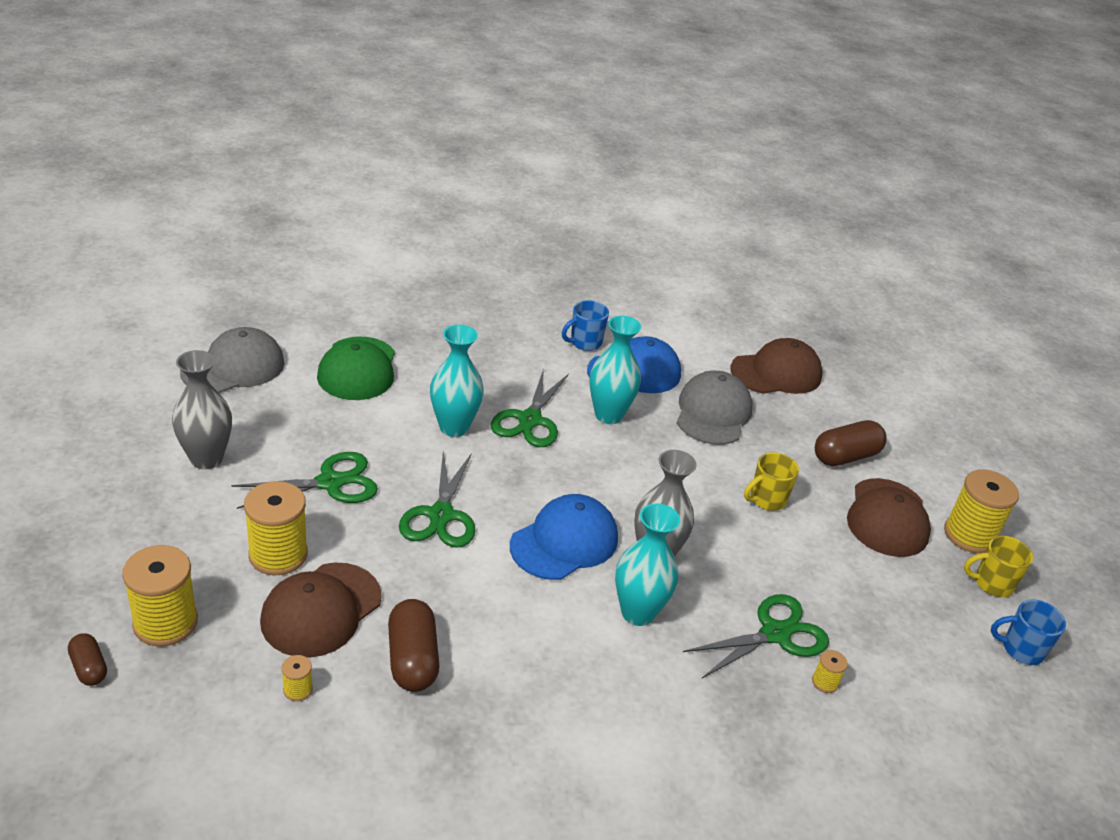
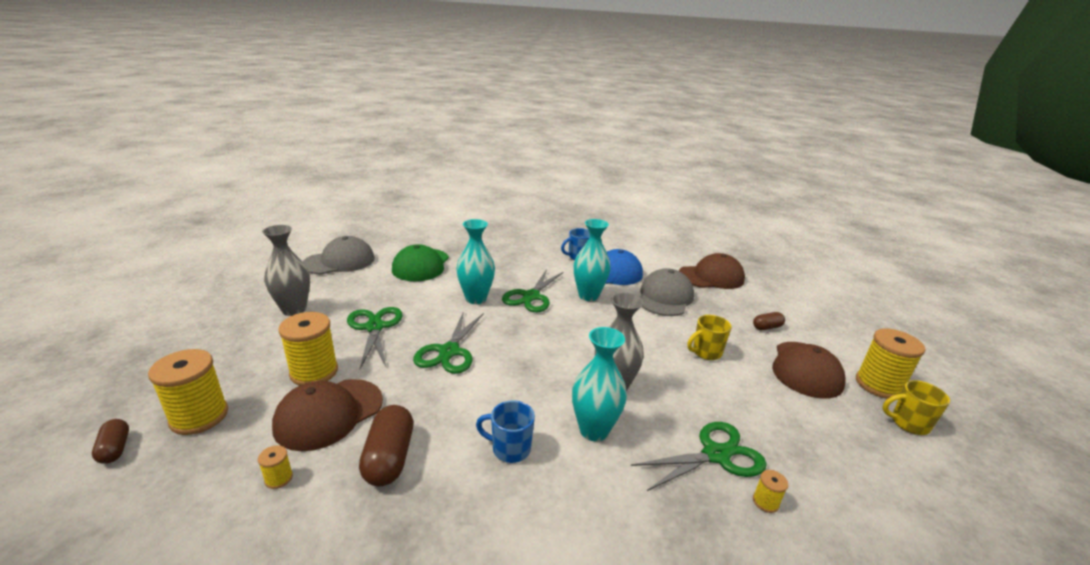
camera: 10 degrees right, 10 degrees down
(330, 482) = (374, 327): green scissors -> green scissors turned 90 degrees counterclockwise
(564, 542) = (541, 374): blue cap -> none
(845, 456) = (767, 327): brown capsule -> brown capsule, size x0.57
(1021, 649) = (953, 482): blue mug -> blue mug (510, 449)

